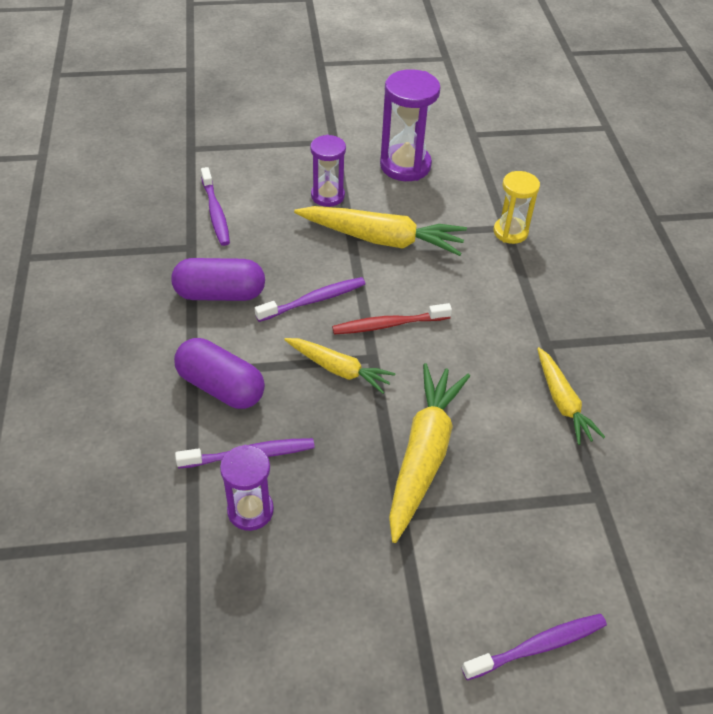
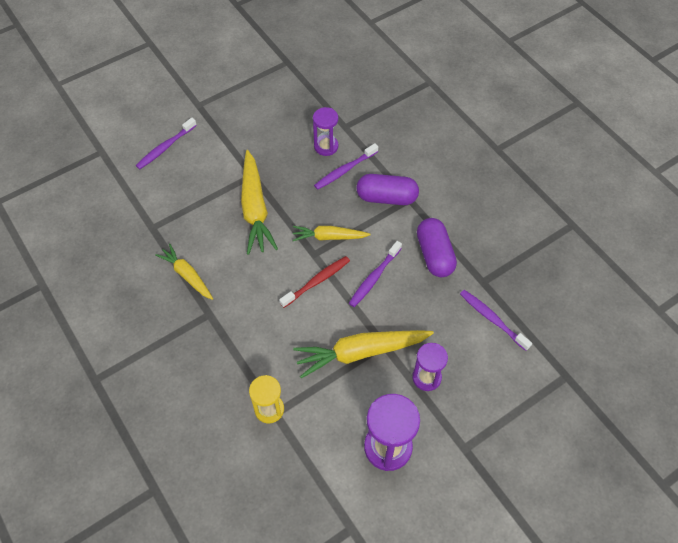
camera: 155 degrees right, 10 degrees up
(220, 294) = (434, 255): purple capsule -> purple capsule turned 75 degrees counterclockwise

